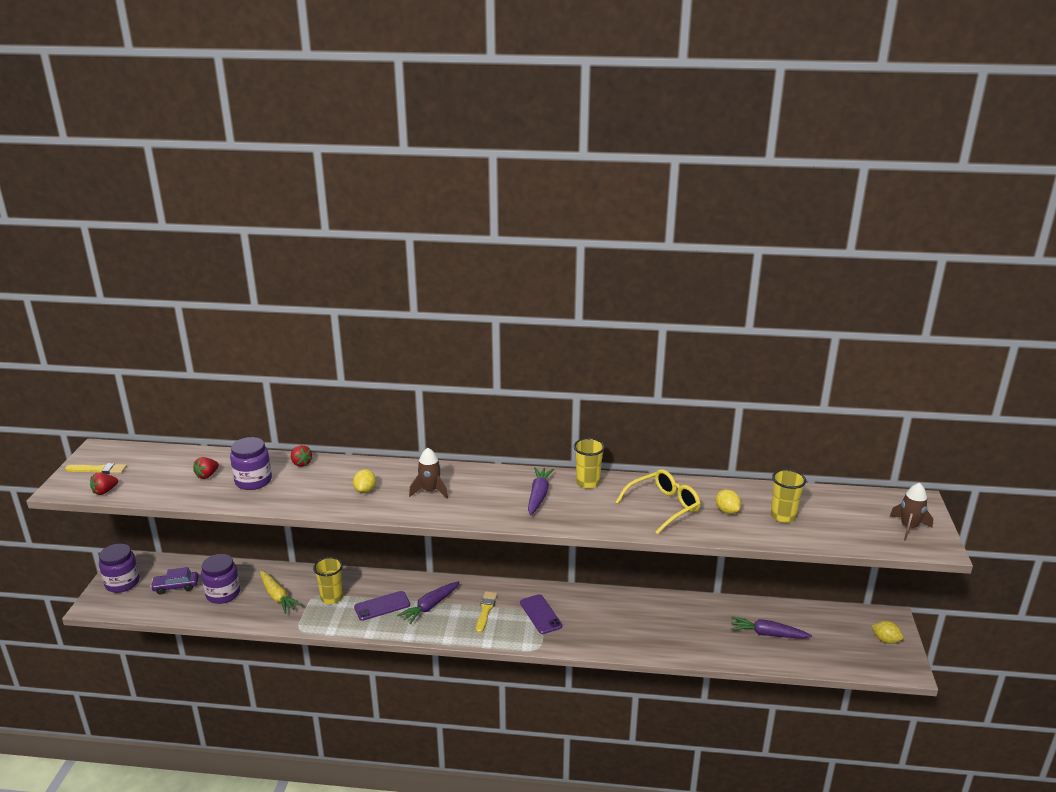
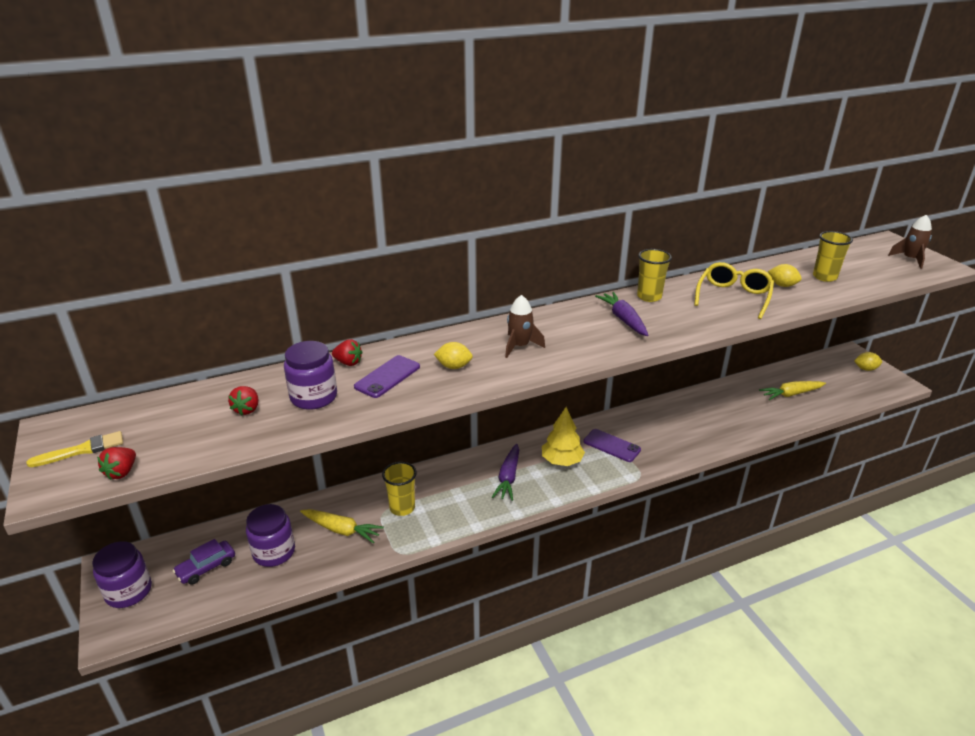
camera: 30 degrees left, 5 degrees up
(365, 490) = (454, 366): yellow lemon -> yellow lemon turned 60 degrees counterclockwise
(382, 606) = (462, 495): purple phone -> purple phone (387, 377)
(486, 610) = (562, 461): yellow brush -> yellow tree
(768, 634) = (791, 394): purple carrot -> yellow carrot

